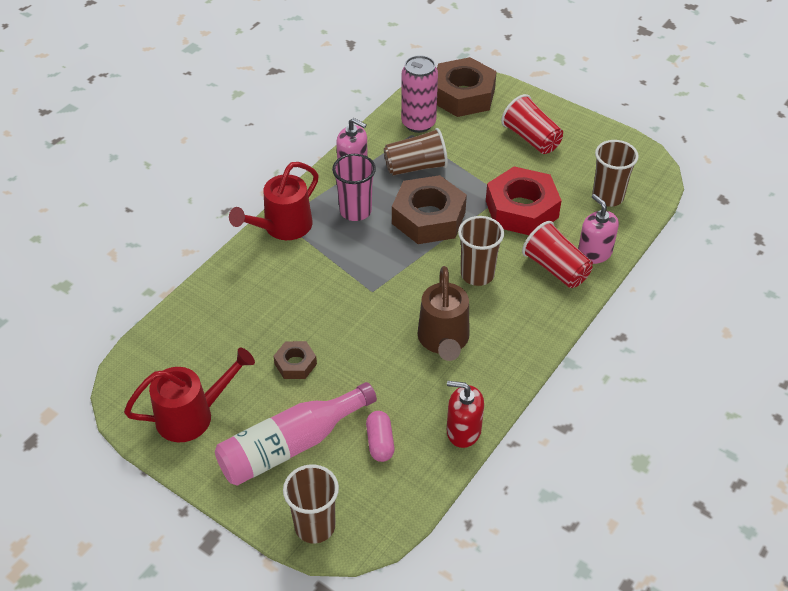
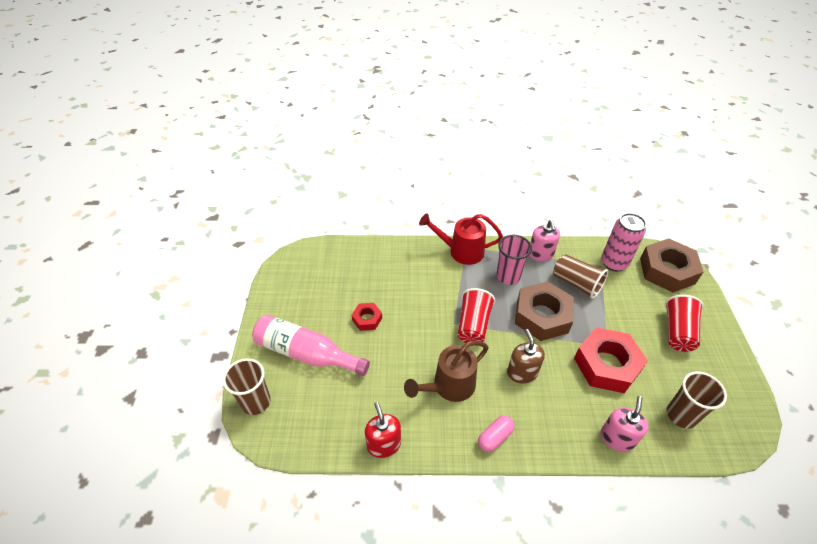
camera: 55 degrees right, 0 degrees up
(193, 415) = (297, 295): red watering can -> none
(295, 364) = (367, 319): brown nut -> red nut
(380, 442) = (340, 399): pink capsule -> pink capsule (495, 437)
(477, 274) = (522, 372): brown cup -> brown soap dispenser
(555, 268) = (575, 419): red cup -> red cup (473, 325)

